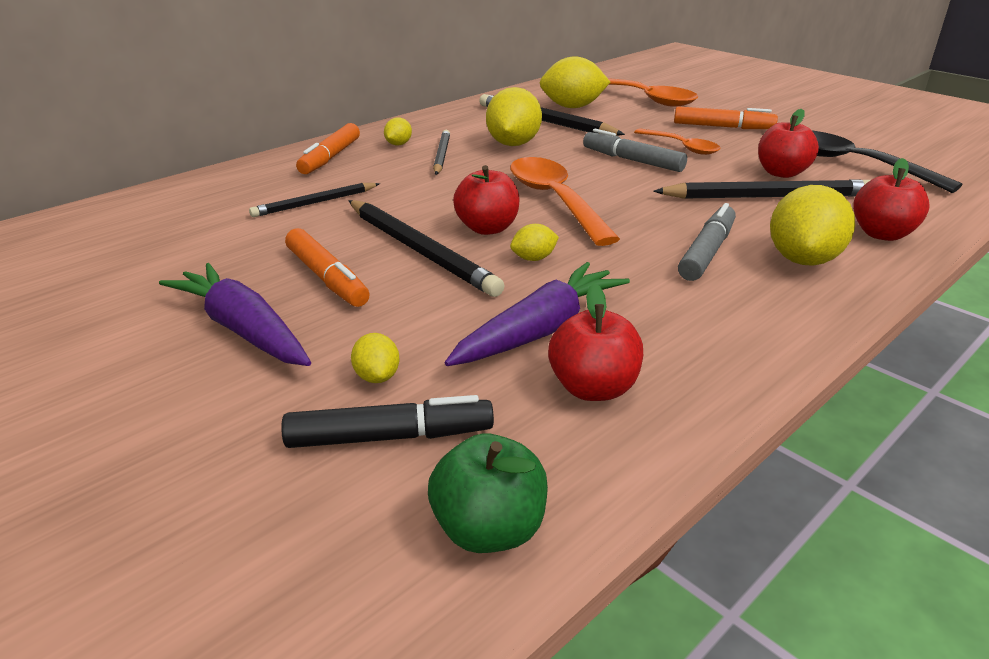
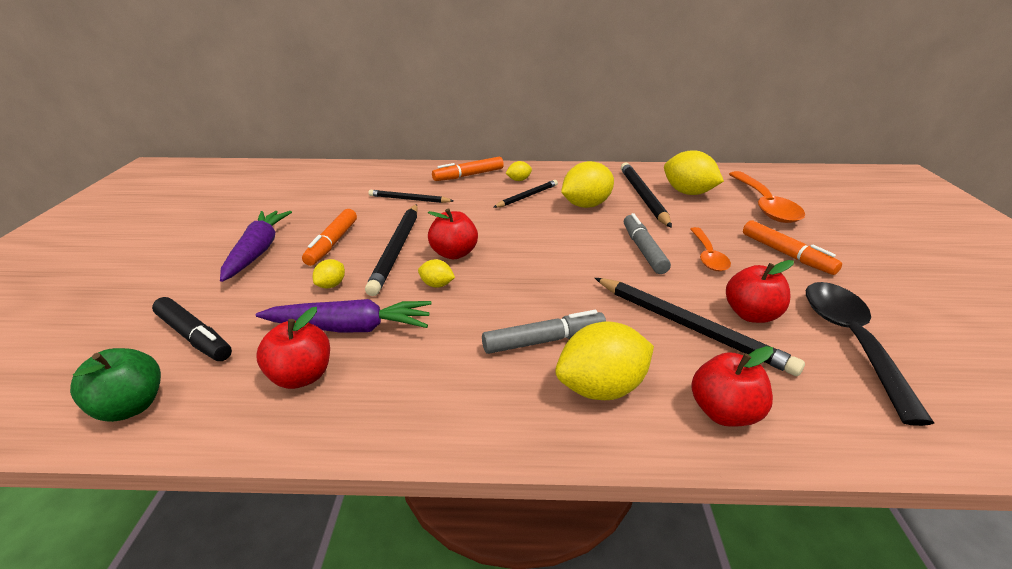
camera: 45 degrees right, 0 degrees up
(377, 376) = (248, 305): yellow lemon -> yellow lemon (331, 285)
(555, 200) = (528, 254): orange spoon -> none

